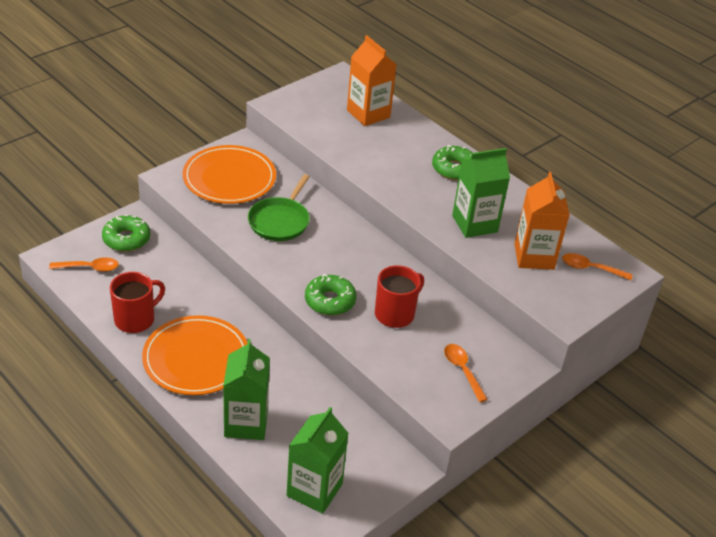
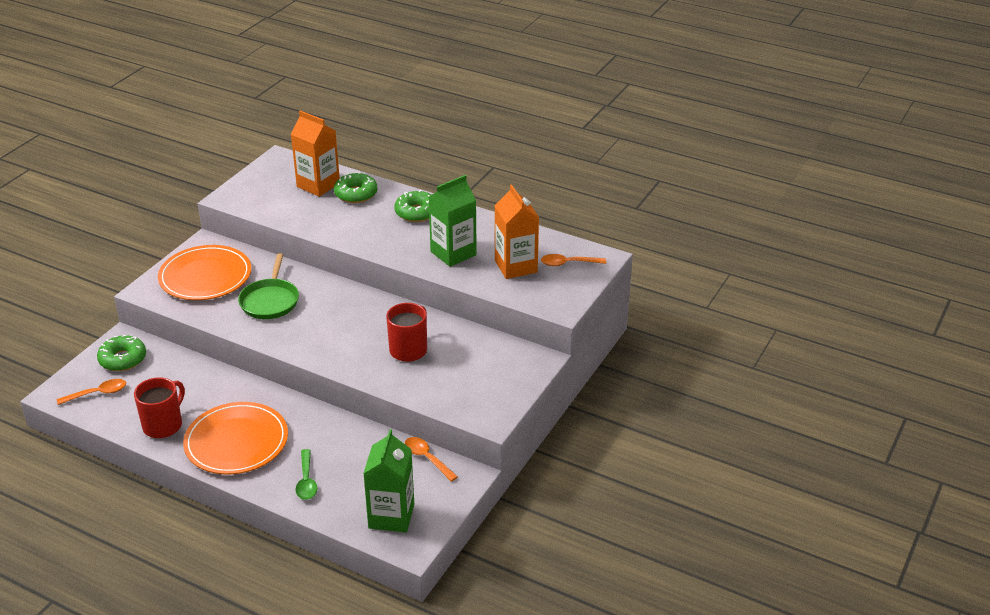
camera: 15 degrees left, 5 degrees down
(246, 423) = (306, 481): green carton -> green spoon
(330, 301) = (345, 355): green donut -> green donut (356, 194)
(462, 370) = (486, 379): orange spoon -> orange spoon (427, 458)

